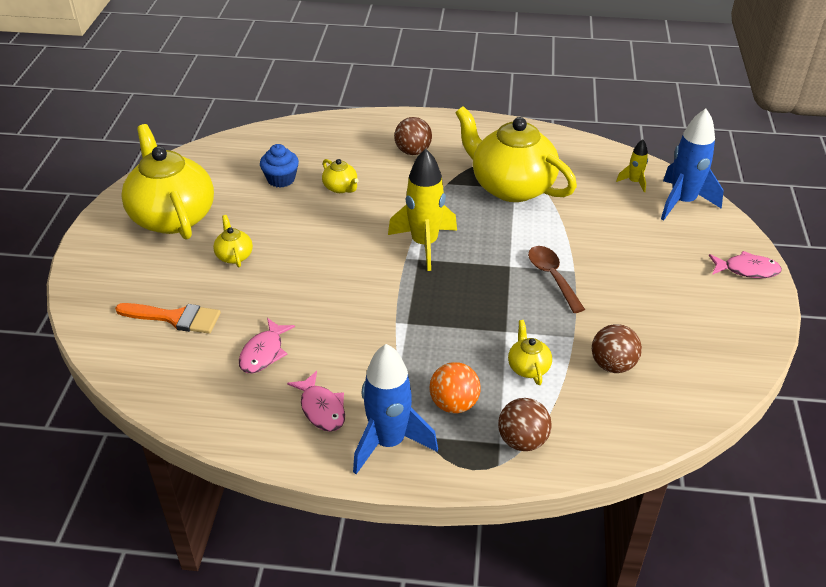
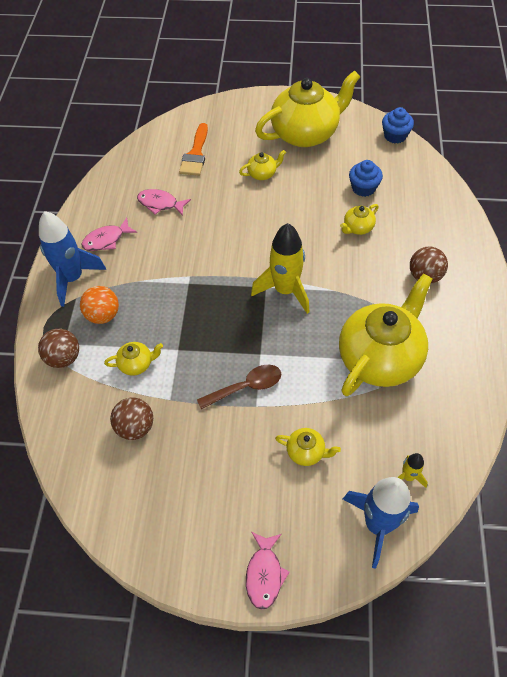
camera: 90 degrees right, 15 degrees up
(203, 151) = (395, 136): none -> blue cupcake
(621, 239) = (306, 452): none -> yellow teapot

